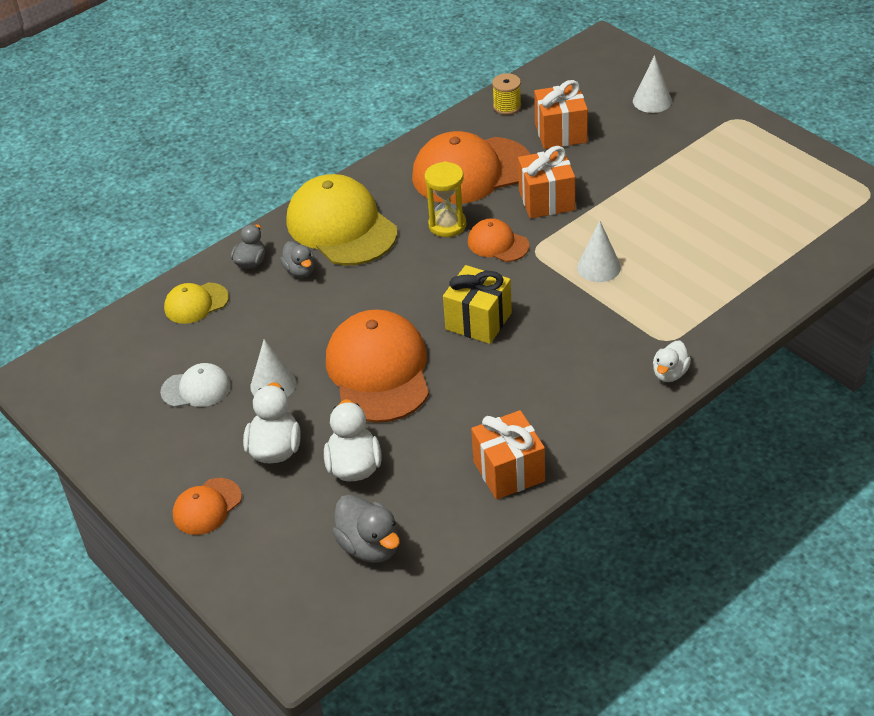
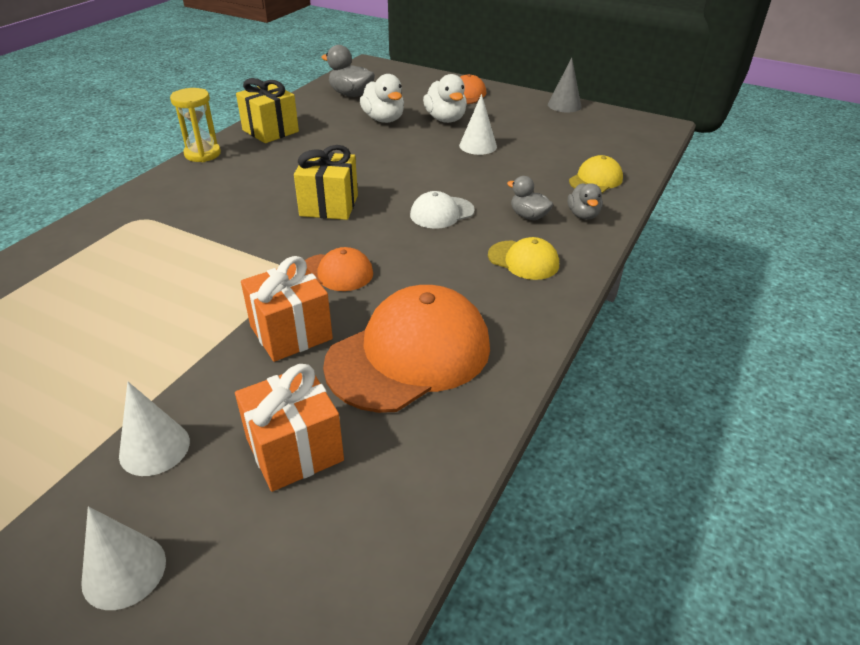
camera: 155 degrees right, 5 degrees down
(100, 448) = (564, 105): none -> grey cone
(196, 389) = (533, 136): white cap -> white cap (441, 213)
(341, 226) = (523, 260): yellow cap -> yellow cap, size x0.50
(378, 371) = (400, 163): orange cap -> none
(447, 225) = (404, 282): yellow hourglass -> yellow hourglass (202, 154)
(507, 106) = (405, 489): yellow spool -> none
(509, 471) = (270, 131): orange gift -> yellow gift
(598, 267) = (212, 268): white cone -> white cone (154, 448)
(670, 373) = (139, 197): white duck -> none

